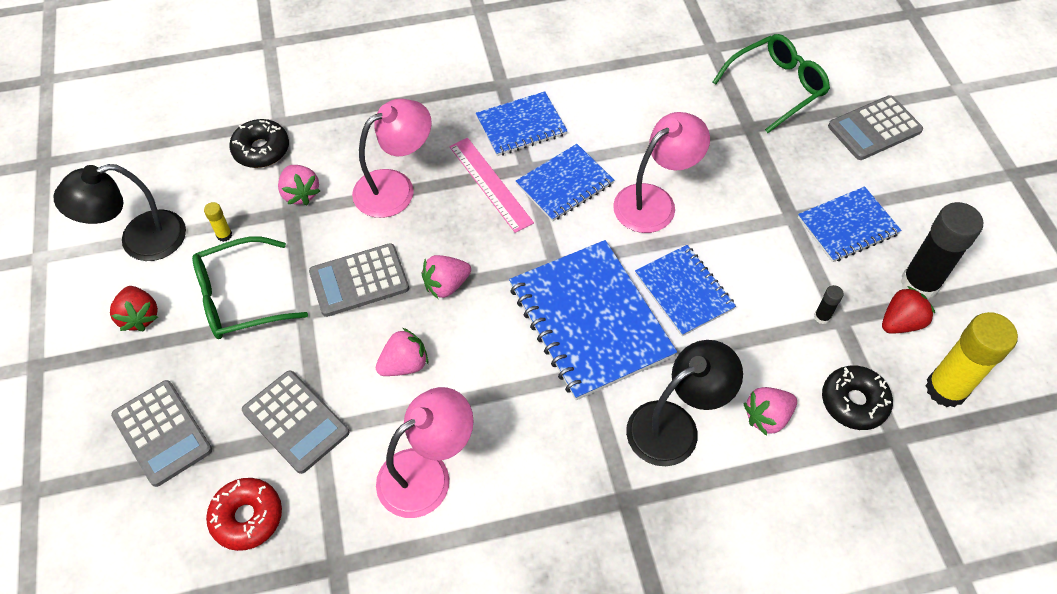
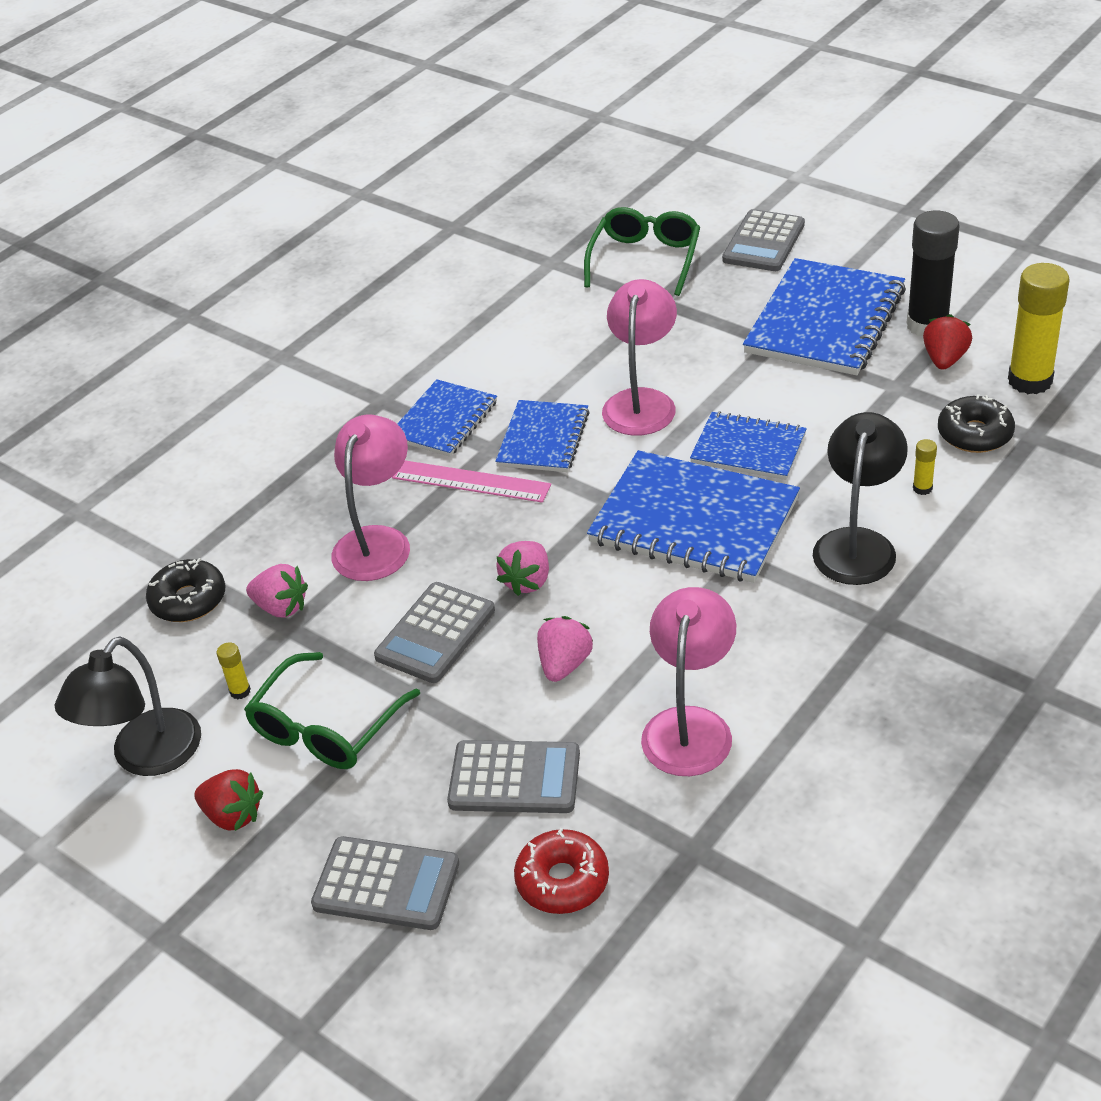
camera: 35 degrees left, 15 degrees down
(767, 417) = (922, 488): pink strawberry -> yellow glue stick
(822, 317) = (881, 394): black glue stick -> none
(847, 226) = (825, 321): blue notebook -> blue notebook, size x1.70

